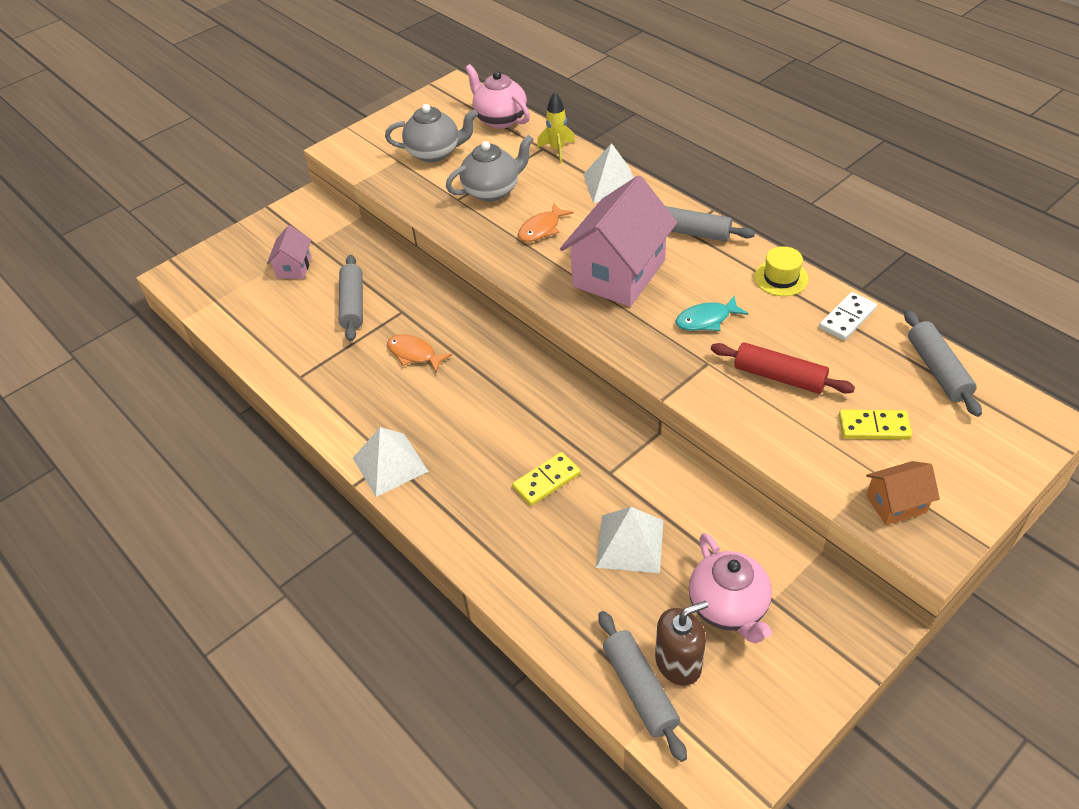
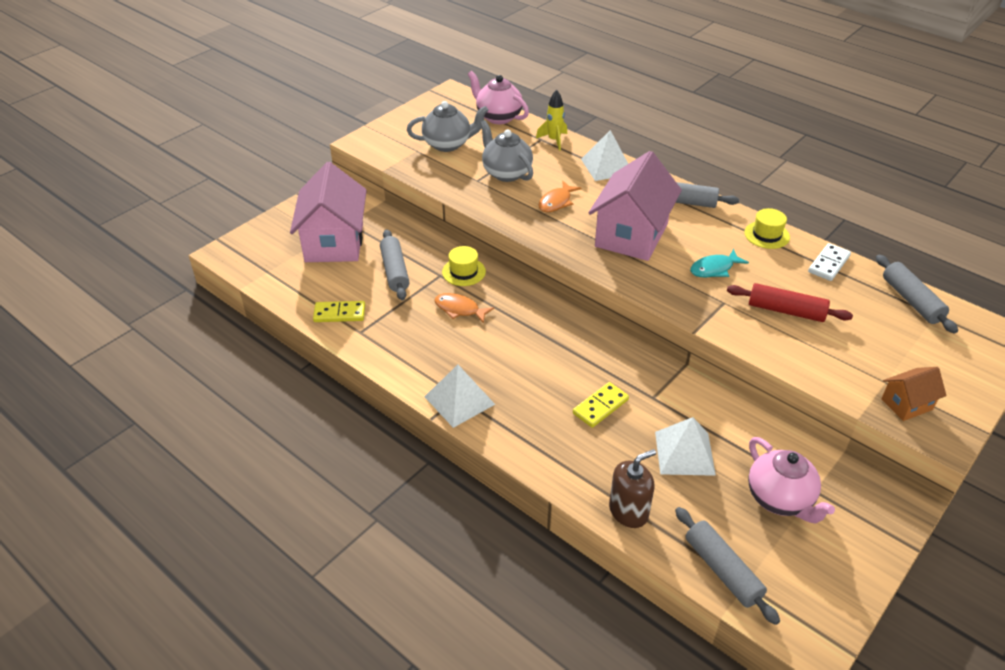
camera: 10 degrees left, 5 degrees down
(294, 267) = (334, 242): pink house -> pink house, size x2.10
(429, 308) = (463, 272): none -> yellow hat
(492, 190) = (506, 173): grey teapot -> grey teapot turned 90 degrees counterclockwise
(678, 663) = (749, 546): brown soap dispenser -> brown soap dispenser (628, 511)
(874, 427) = (873, 346): yellow domino -> yellow domino (339, 313)

